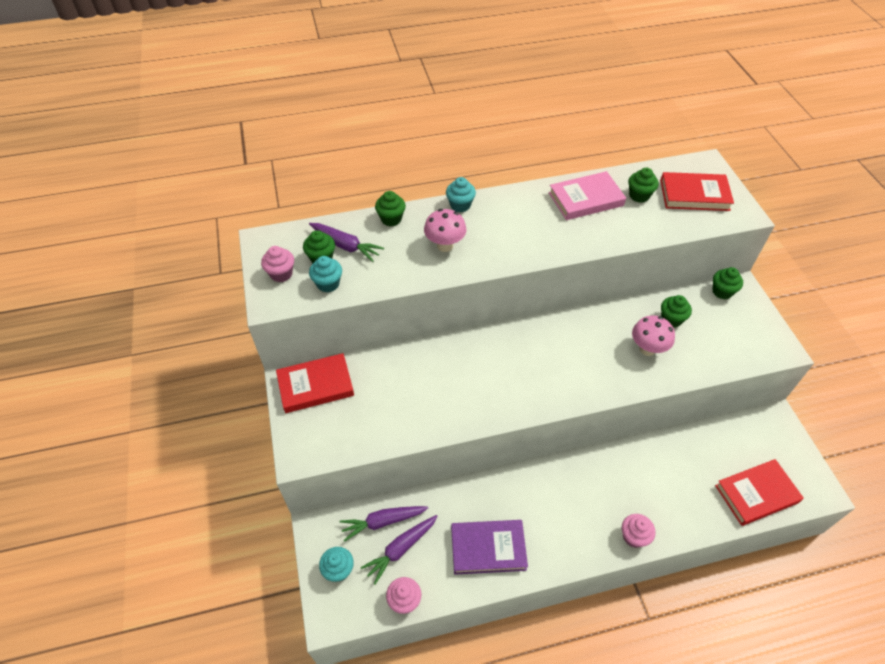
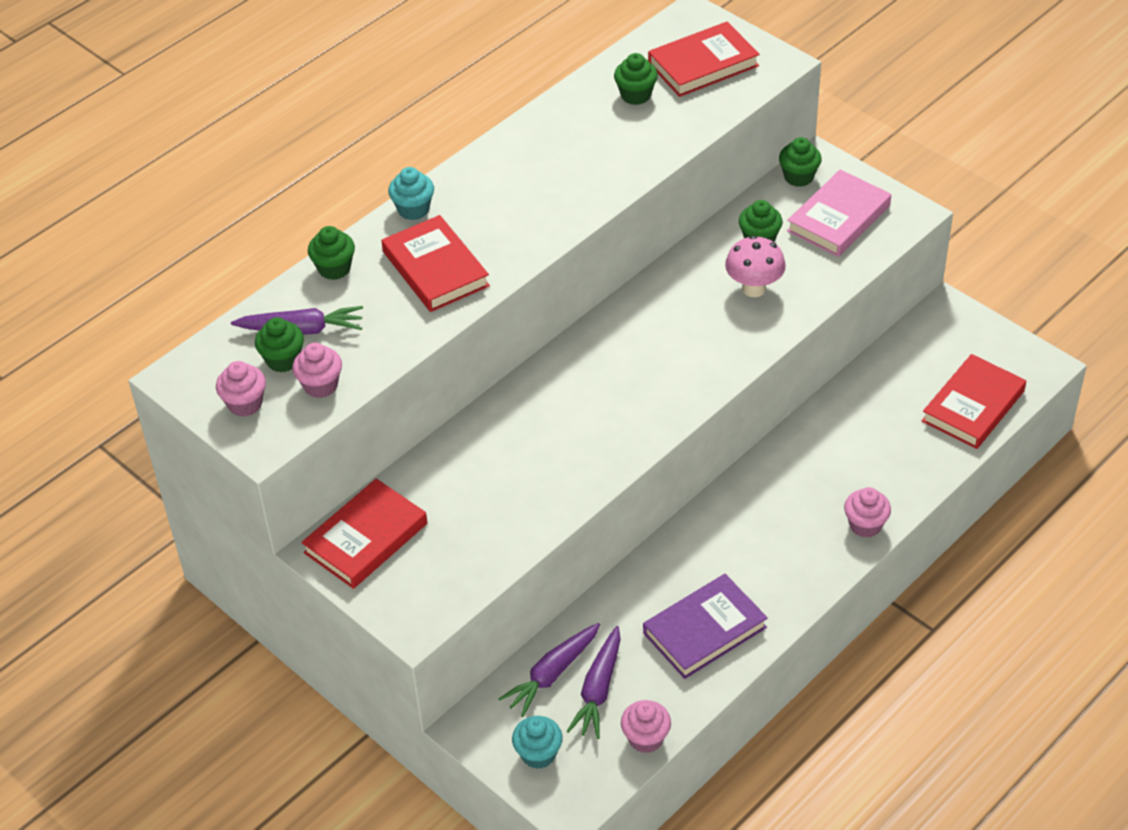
camera: 30 degrees left, 5 degrees down
(328, 284) = (320, 385): turquoise cupcake -> pink cupcake
(445, 246) = (435, 269): pink mushroom -> red book
(586, 199) = (572, 129): pink book -> pink book (838, 218)

